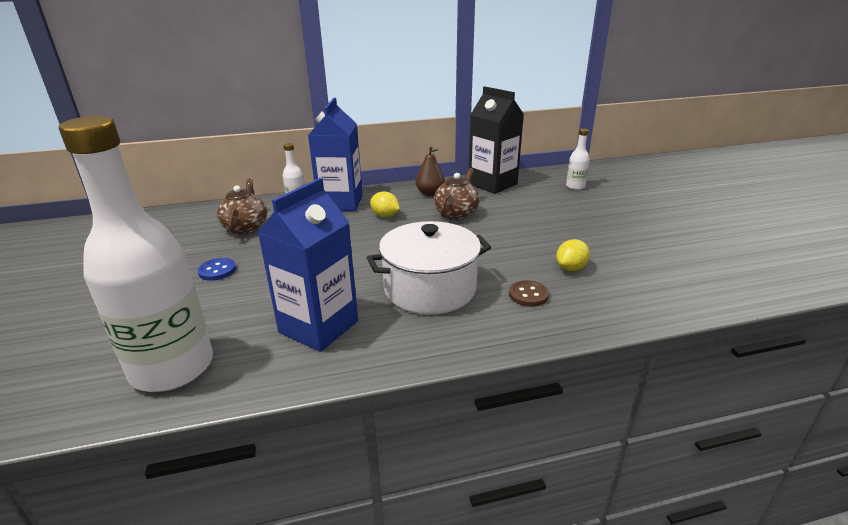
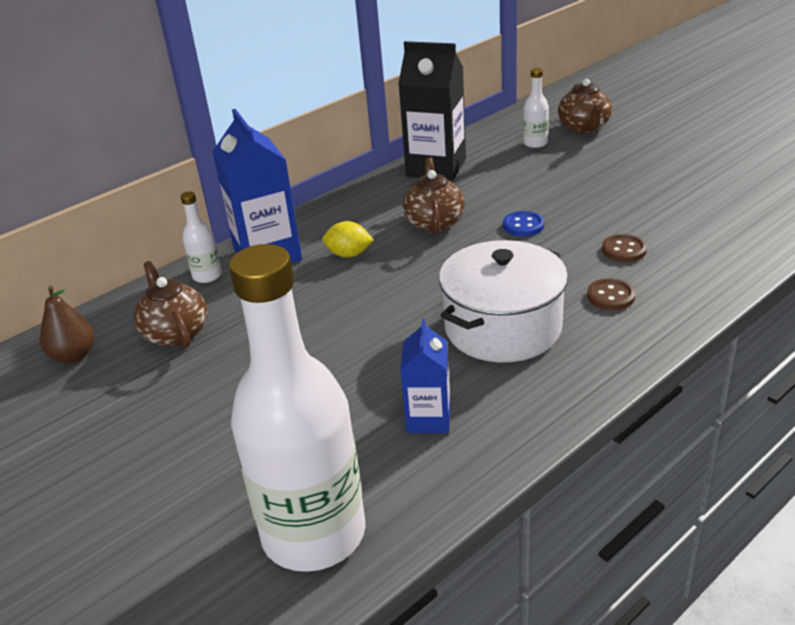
camera: 25 degrees left, 5 degrees up
(217, 270) = (214, 404): blue button -> blue button (523, 225)
(318, 327) = (428, 418): blue carton -> blue carton, size x0.57
(430, 193) = (371, 205): brown pear -> brown pear (73, 356)
(571, 268) = (624, 250): yellow lemon -> brown button
(620, 186) = (584, 128): none -> brown teapot

